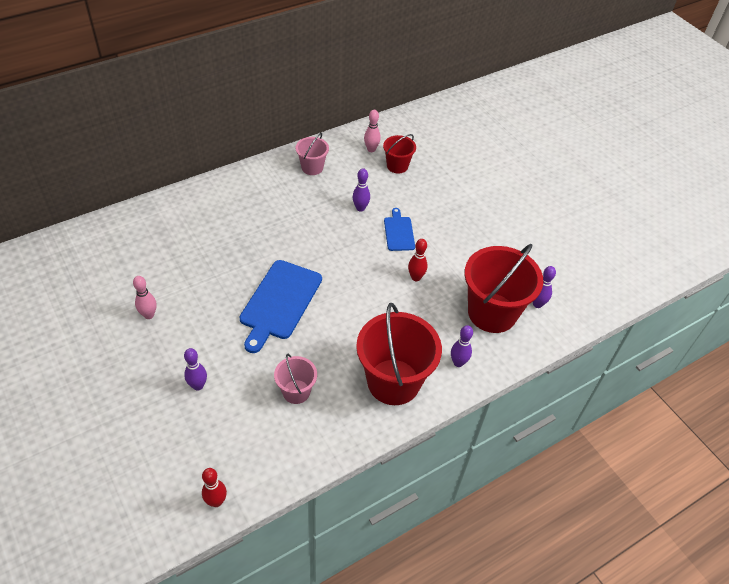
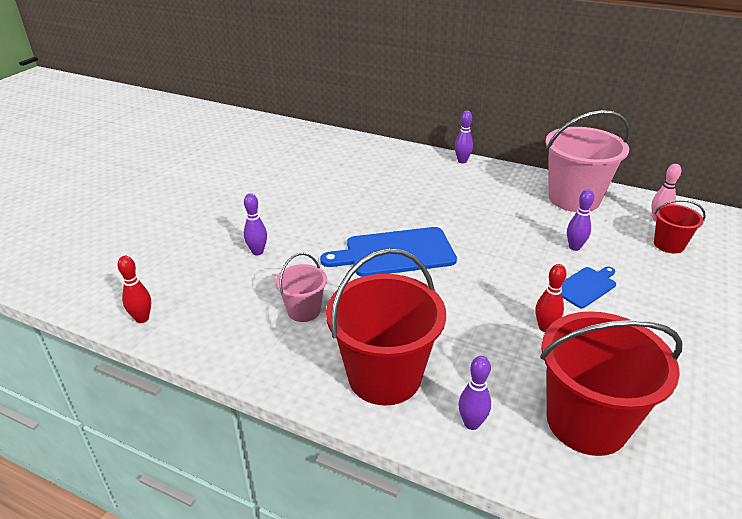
camera: 60 degrees right, 15 degrees down
(149, 315) = (304, 197): pink bowling pin -> none
(312, 167) = (574, 199): pink bucket -> pink bucket, size x1.96
(537, 304) = (666, 468): purple bowling pin -> purple bowling pin (462, 161)

